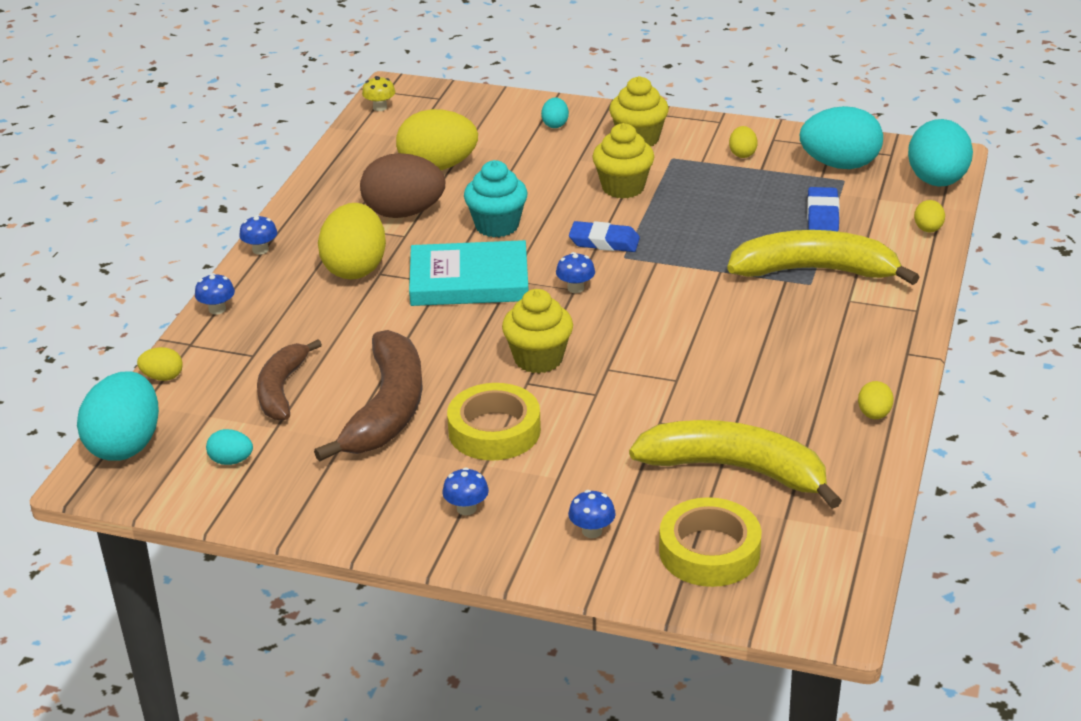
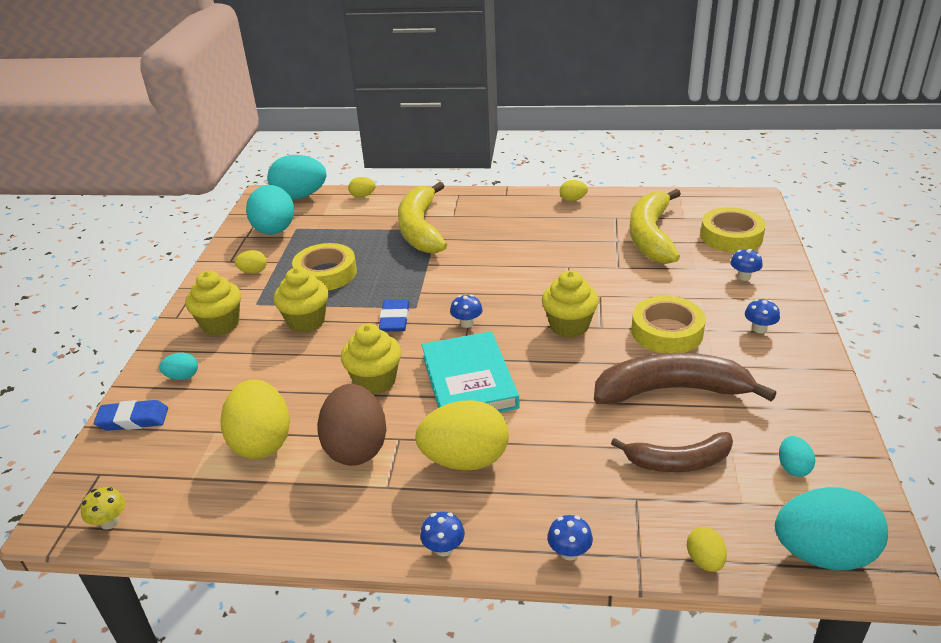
camera: 100 degrees left, 0 degrees up
(497, 226) = (375, 381): turquoise cupcake -> yellow cupcake
(721, 200) = (326, 273): none -> yellow tape
(822, 215) = (346, 232): blue eraser -> blue eraser (133, 419)

